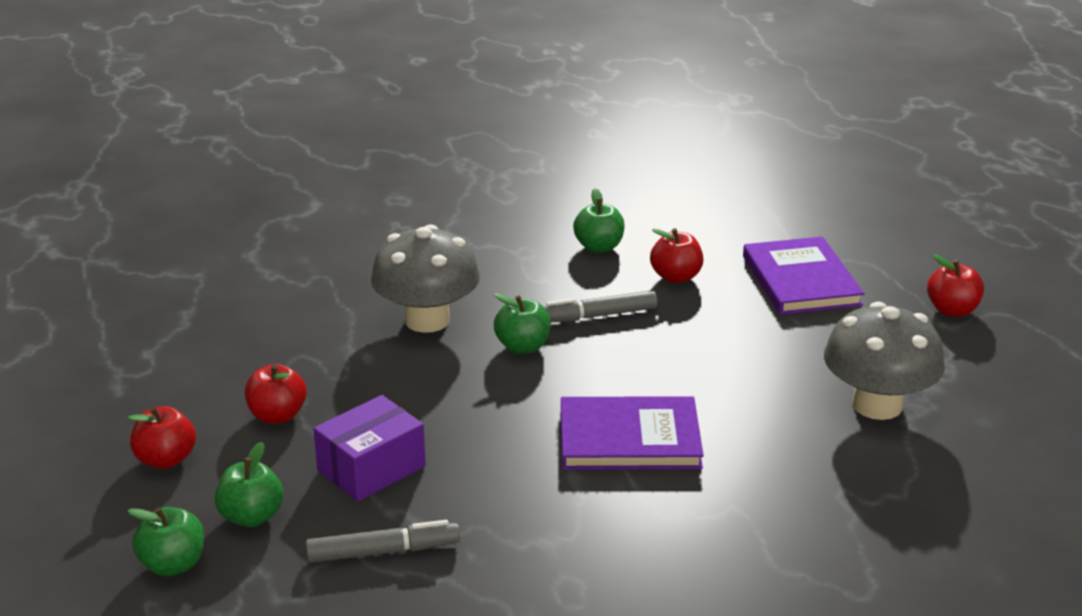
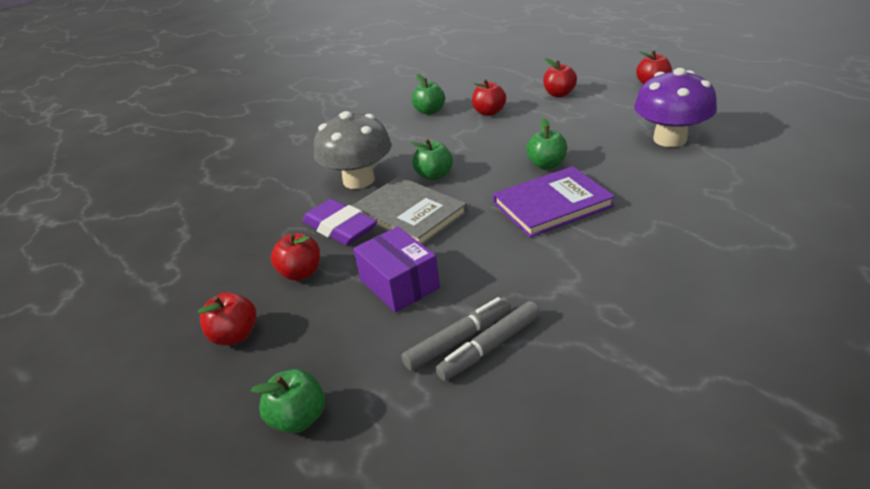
camera: 20 degrees left, 5 degrees up
(251, 517) = (336, 353): green apple -> green apple (546, 165)
(358, 376) = (340, 228): none -> purple eraser
(371, 468) = (399, 284): purple box -> purple box turned 60 degrees counterclockwise
(450, 388) = (409, 214): none -> grey book
(597, 316) = (463, 145): grey marker -> grey marker (490, 347)
(800, 280) = (559, 94): purple book -> red apple
(877, 405) = (670, 139): grey mushroom -> purple mushroom

